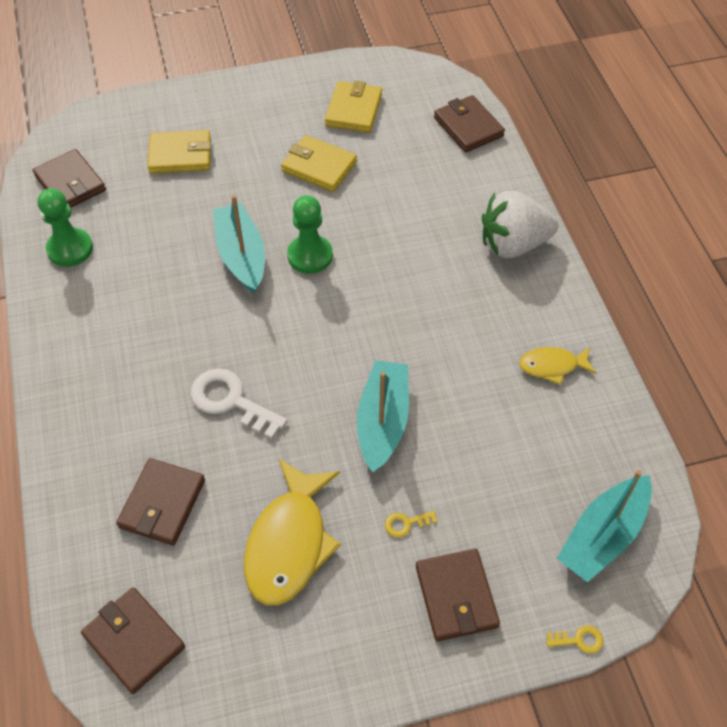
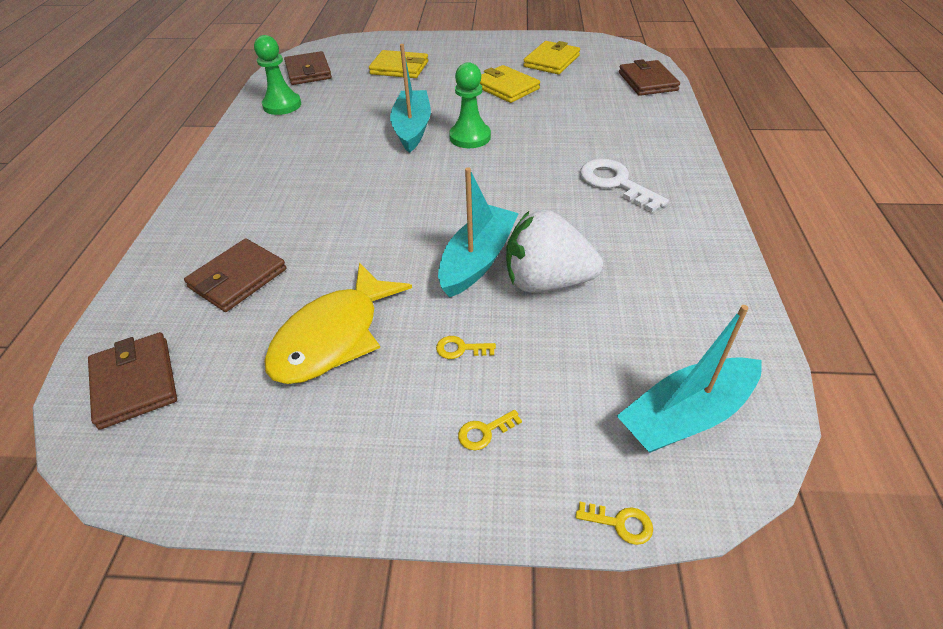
camera: 20 degrees right, 10 degrees down
(231, 401) = (345, 218): white key -> white key (615, 183)
(456, 596) = (484, 432): brown wallet -> yellow key
(513, 244) = (662, 158): white strawberry -> white strawberry (546, 282)
(552, 366) = (672, 251): yellow fish -> none

